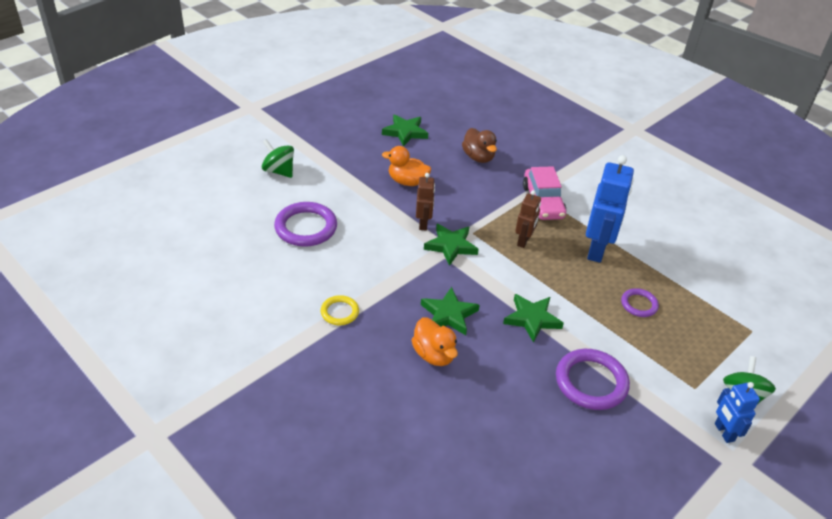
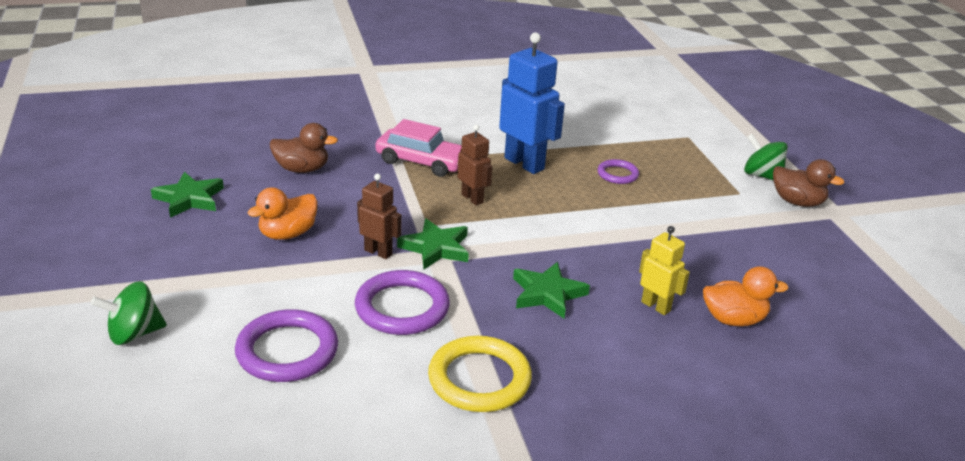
camera: 60 degrees left, 10 degrees down
(339, 312) = (479, 379): yellow ring -> yellow ring, size x1.80
(434, 355) = (603, 329): orange duck -> orange duck (734, 319)
(483, 375) = (656, 306): none -> yellow robot
(532, 319) = (594, 242): green star -> none
(591, 382) = (703, 243): purple ring -> purple ring (402, 308)
(723, 432) = (797, 202): blue robot -> brown duck

